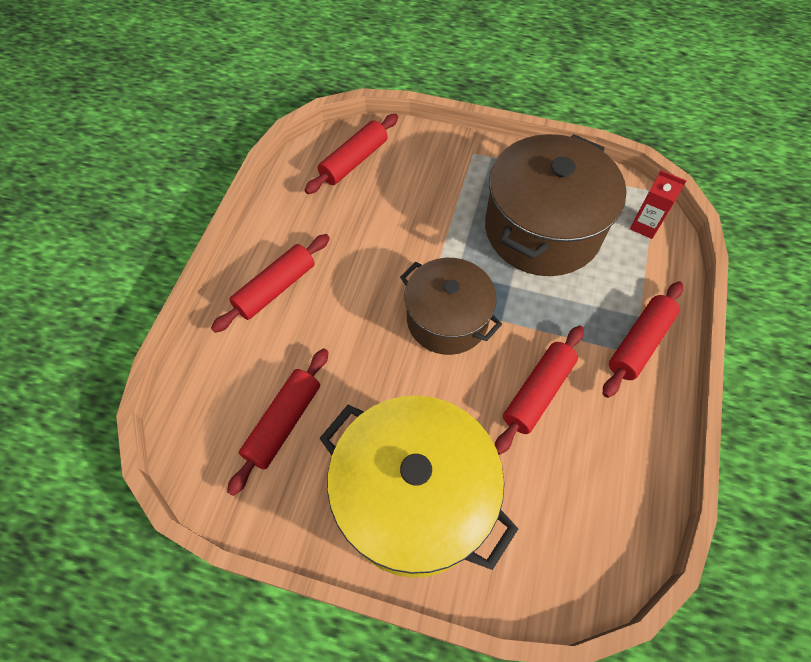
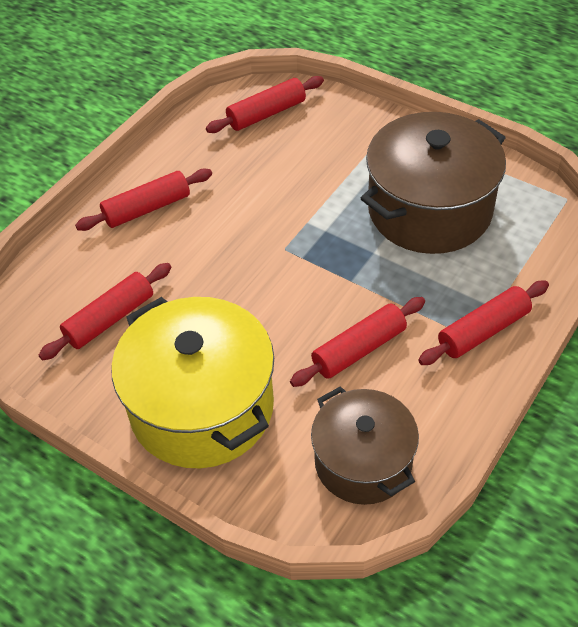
camera: 20 degrees right, 10 degrees down
(447, 319) = (298, 268): brown pot -> brown pot (363, 462)
(644, 226) = (540, 228): red carton -> none

